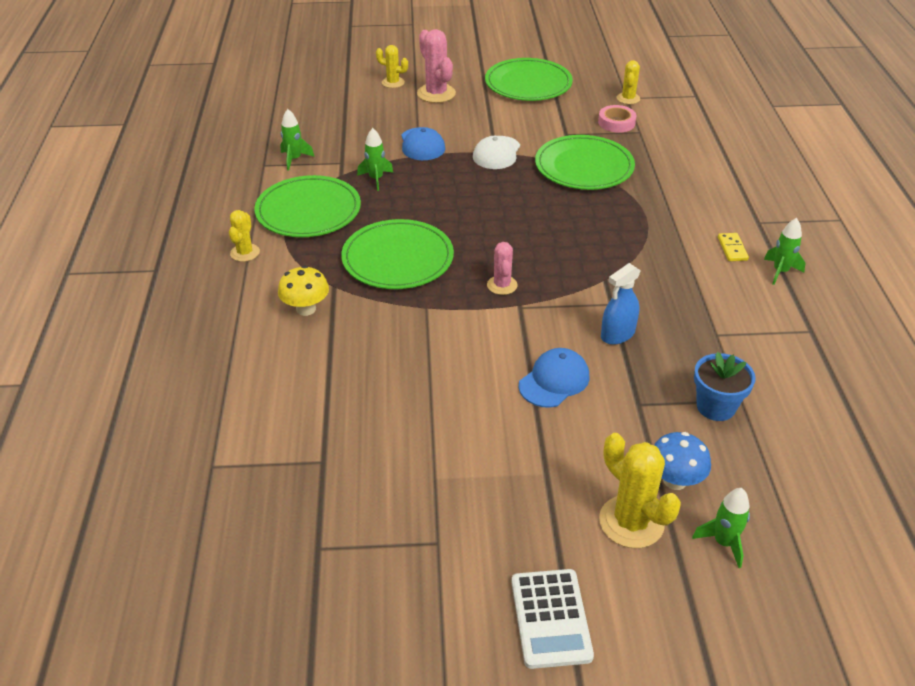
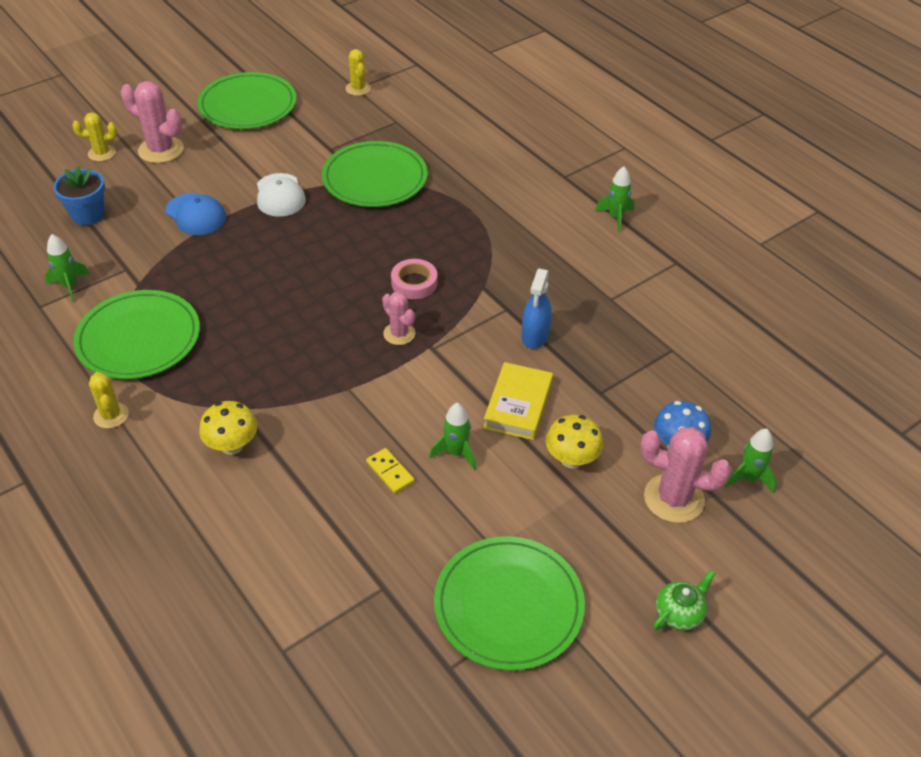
camera: 35 degrees left, 5 degrees up
(376, 179) = (180, 273): green rocket -> green rocket (456, 453)
(398, 258) = (278, 350): green plate -> green plate (508, 605)
(551, 618) = (679, 613): white calculator -> green teapot
(554, 381) = (518, 405): blue cap -> yellow book
(563, 444) = (571, 459): none -> yellow mushroom
(616, 123) = (367, 119): pink tape -> pink tape (414, 283)
(631, 522) = (673, 498): yellow cactus -> pink cactus
(716, 407) = (658, 365): blue flower pot -> blue flower pot (88, 215)
(732, 249) = (563, 211): yellow domino -> yellow domino (390, 472)

